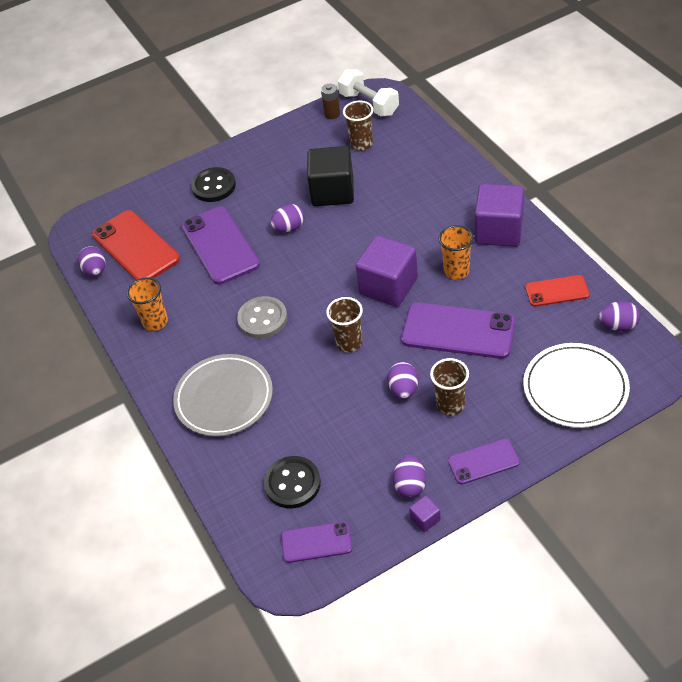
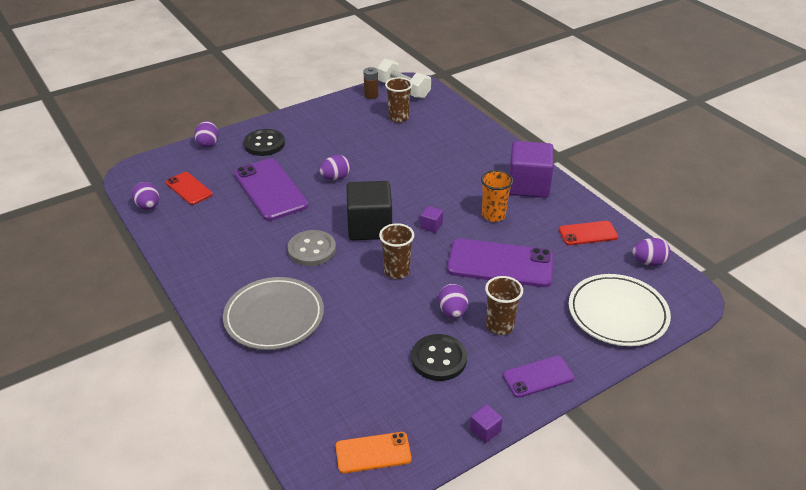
camera: 10 degrees left, 10 degrees down
(135, 247) = (189, 188): red phone -> red phone, size x0.56
(155, 322) = (206, 250): orange cup -> none
(292, 483) = (346, 395): black button -> black button (439, 359)
(316, 542) = (373, 453): purple phone -> orange phone
(332, 192) = (374, 151): black cube -> black cube (370, 227)
(388, 286) = (431, 226): purple cube -> purple cube, size x0.42
(410, 485) = (466, 398): purple egg -> purple egg (208, 143)

